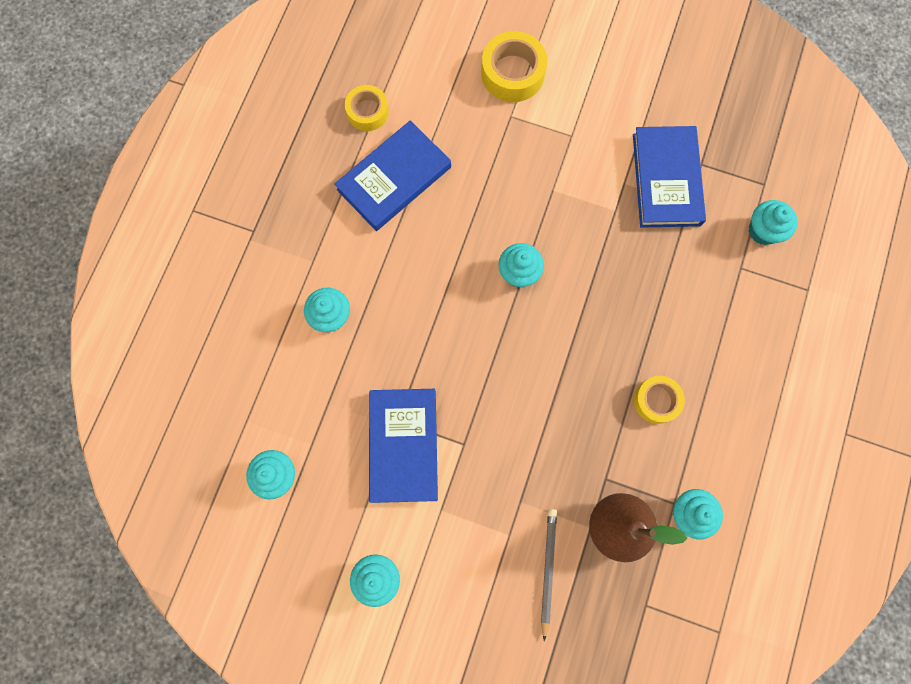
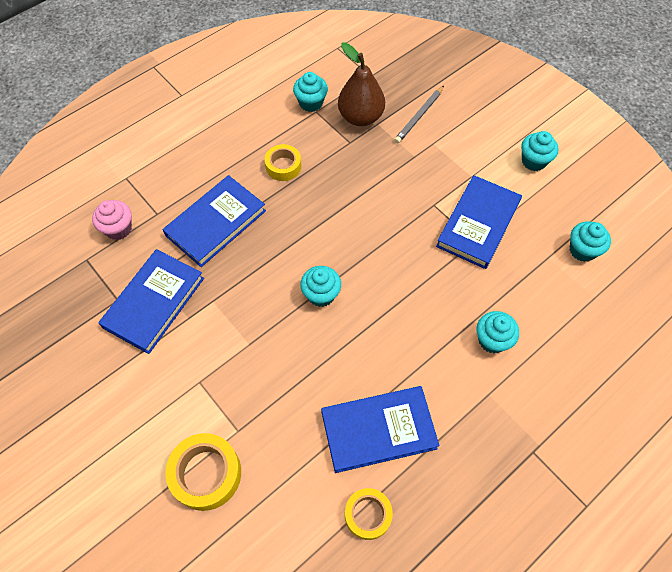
camera: 150 degrees left, 15 degrees down
(674, 291) = (216, 223): none -> blue book
(763, 230) = (118, 229): turquoise cupcake -> pink cupcake

